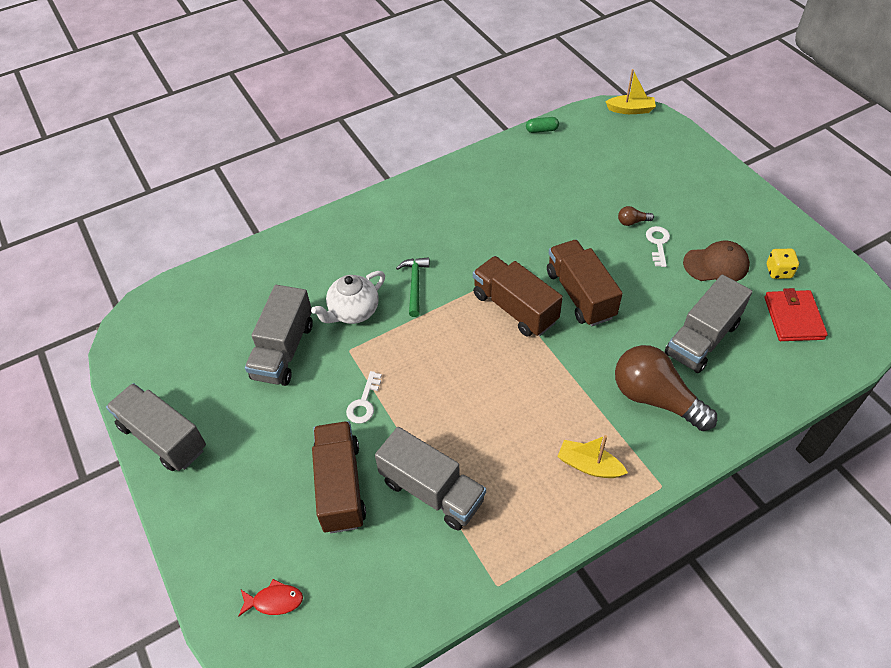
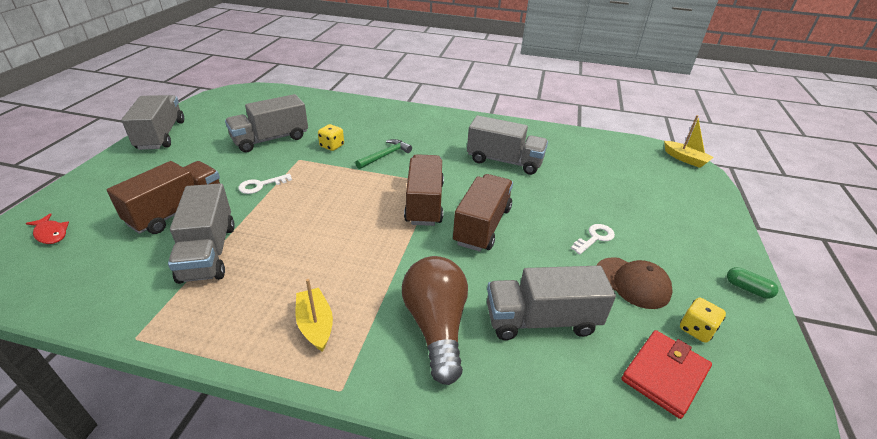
camera: 40 degrees right, 15 degrees down
(353, 312) = (332, 146): white teapot -> yellow dice
(514, 214) = (504, 161): none -> grey truck
(541, 130) = (593, 136): green capsule -> green capsule (747, 289)
(632, 222) = (591, 214): brown light bulb -> none

